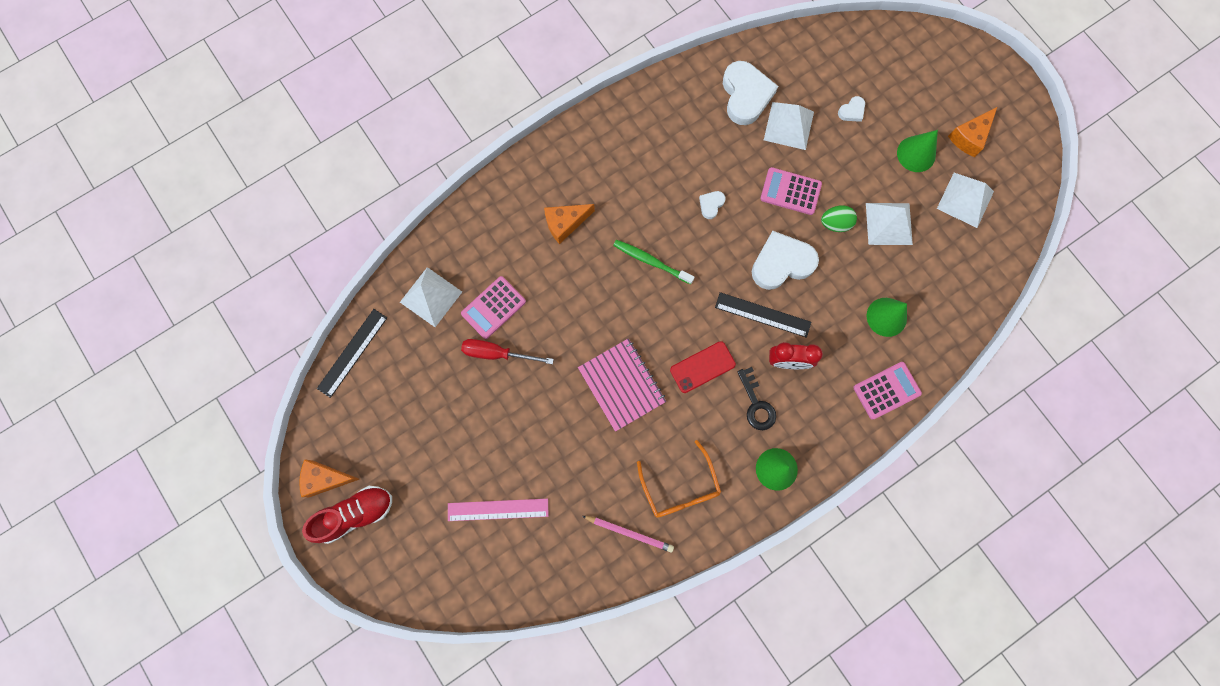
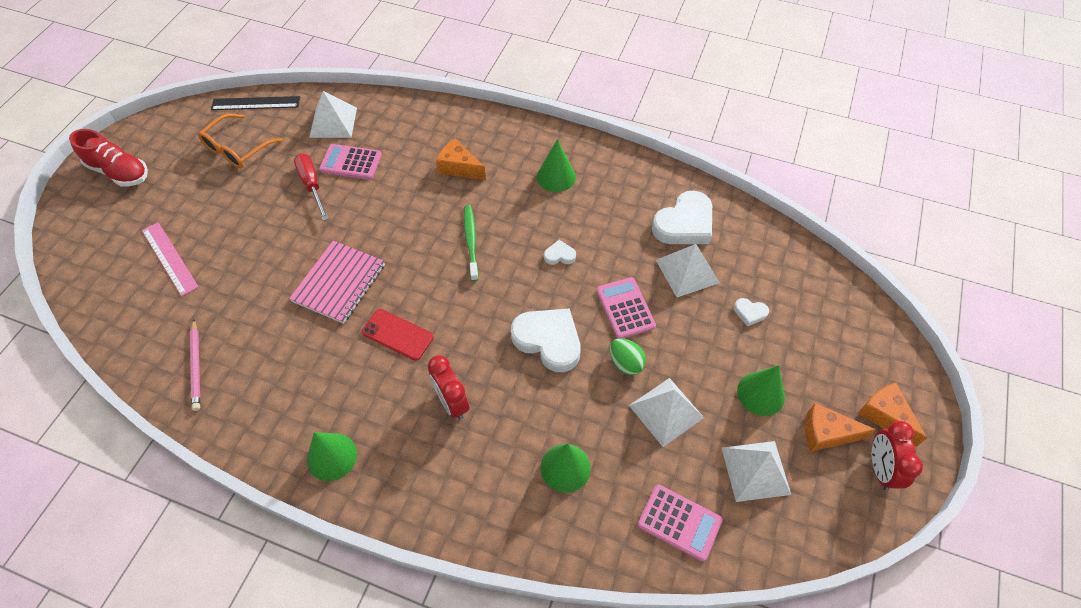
camera: 55 degrees right, 20 degrees down
(326, 478) = (141, 141): orange cheese -> orange cheese (885, 416)
(631, 155) = (556, 177): none -> green cone
(680, 486) = (265, 382): orange glasses -> orange glasses (237, 149)
(756, 404) = (389, 400): black key -> none
(762, 315) = (484, 354): black ruler -> none
(886, 390) = (484, 515): pink calculator -> pink calculator (679, 522)
(1011, 125) = (880, 469): none -> red clock

